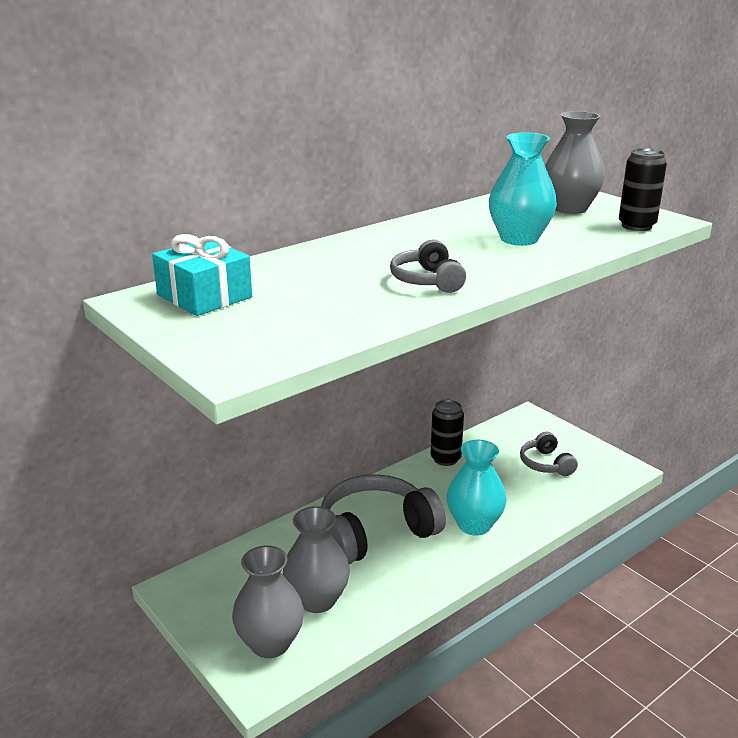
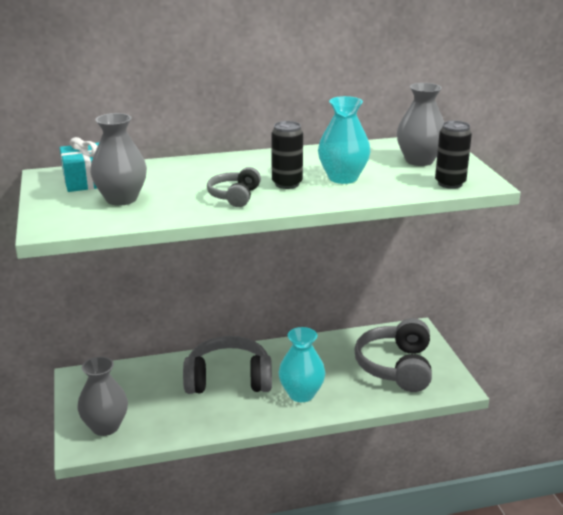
camera: 25 degrees right, 0 degrees up
(317, 600) = (155, 410): grey vase -> grey vase (121, 199)
(445, 459) = (322, 343): black can -> black can (287, 184)
(546, 464) = (396, 367): grey headphones -> grey headphones, size x1.90

